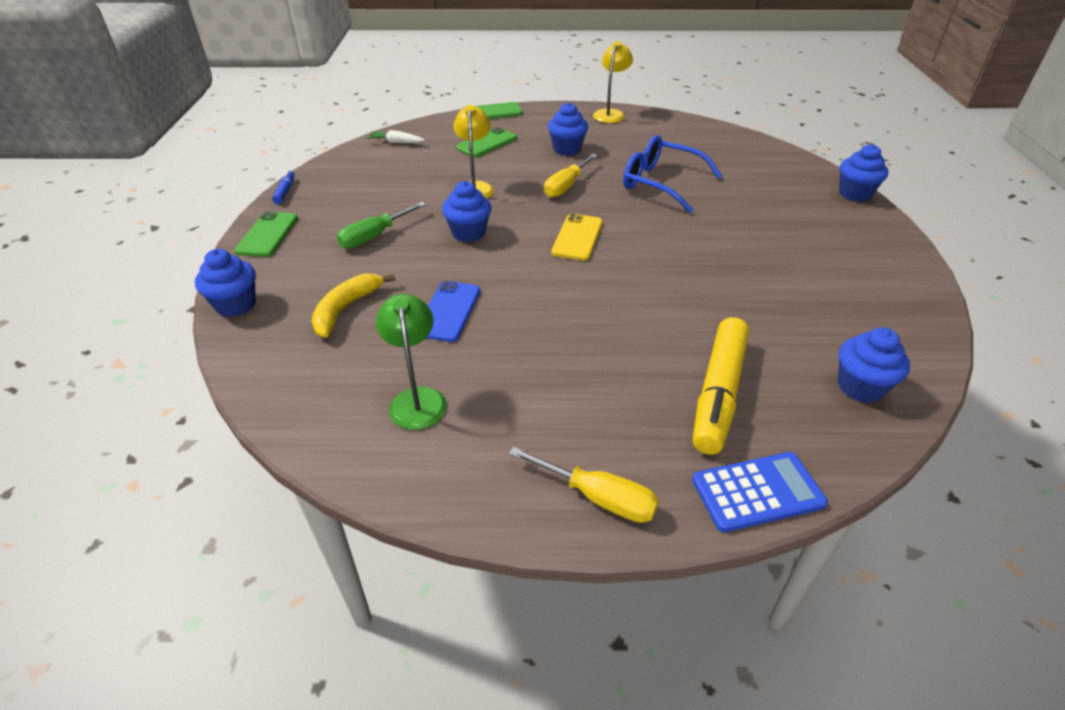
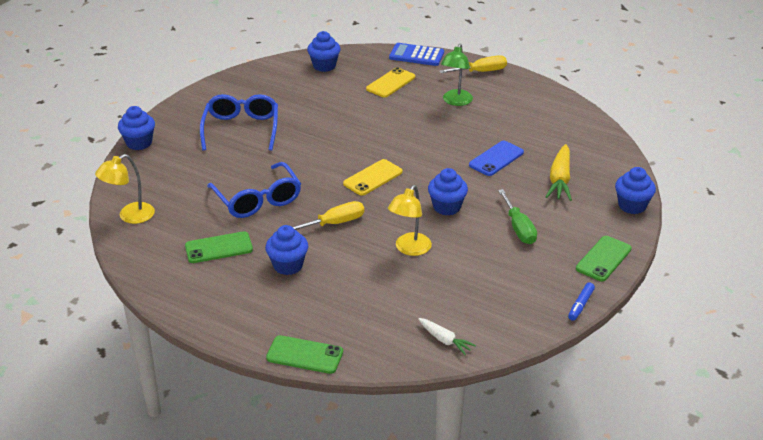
camera: 150 degrees left, 5 degrees down
(346, 309) = (559, 180): yellow banana -> yellow carrot
(374, 236) = (518, 228): green screwdriver -> green screwdriver turned 90 degrees clockwise
(417, 399) = (538, 124): green lamp -> green lamp (455, 101)
(486, 143) = (354, 303): green phone -> green phone (219, 248)
(597, 497) = (481, 72): yellow screwdriver -> yellow screwdriver turned 105 degrees clockwise
(610, 114) = (187, 301): yellow lamp -> yellow lamp (130, 216)
(718, 393) = (391, 83): yellow marker -> yellow phone
(790, 241) = (241, 129): none -> blue glasses

